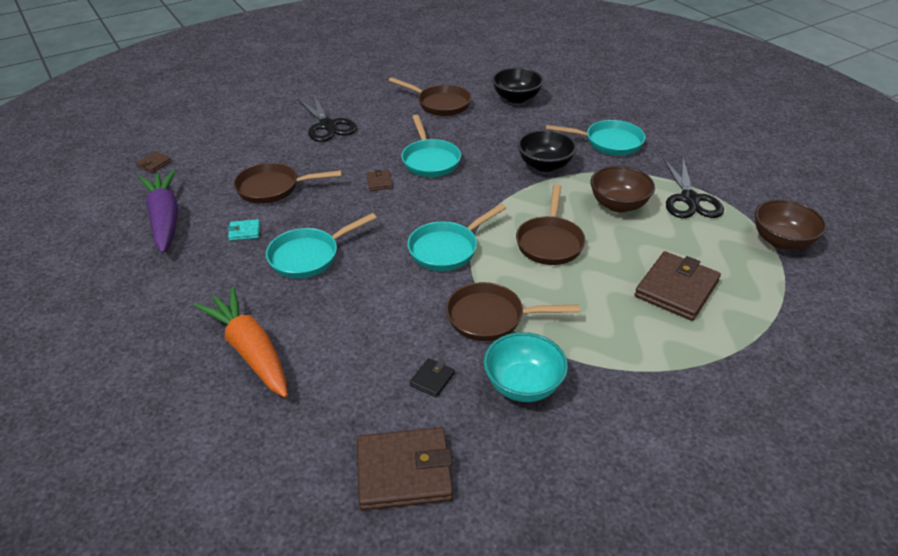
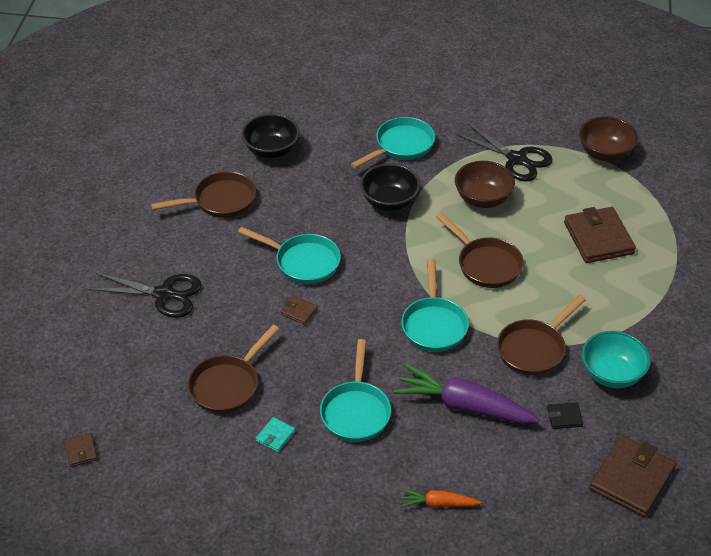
camera: 50 degrees left, 5 degrees up
(165, 219) = (193, 482): purple carrot -> purple carrot (464, 406)
(250, 351) = (438, 504): orange carrot -> orange carrot, size x0.52
(432, 379) = (564, 417): black wallet -> black wallet turned 75 degrees counterclockwise

